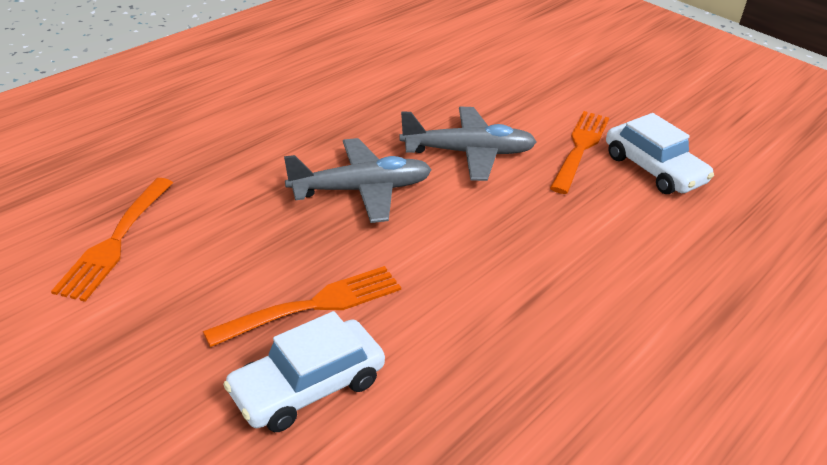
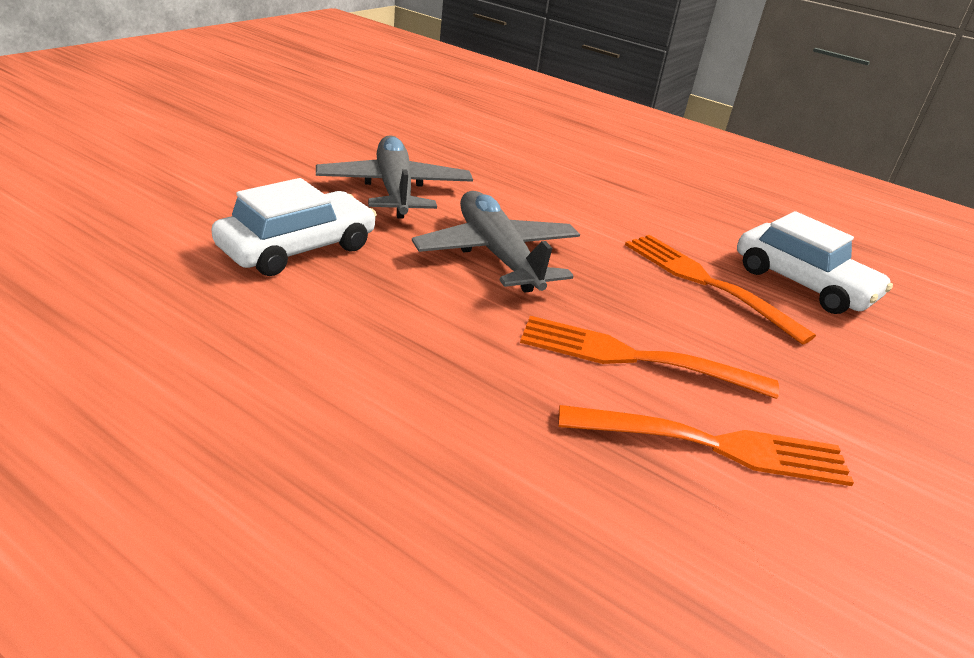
camera: 100 degrees left, 5 degrees down
(580, 148) = (369, 136): orange fork -> orange fork (634, 358)
(654, 169) = (398, 113): white car -> white car (297, 248)

